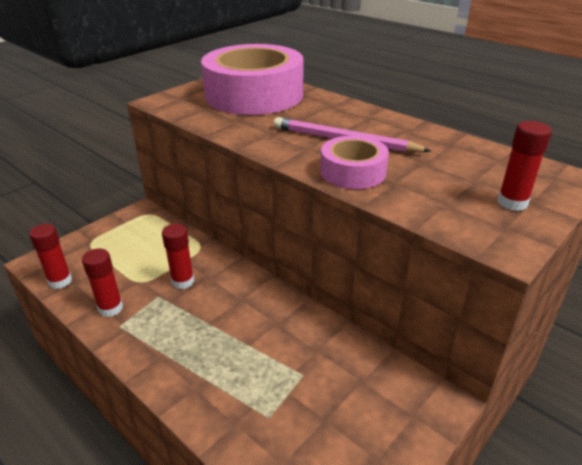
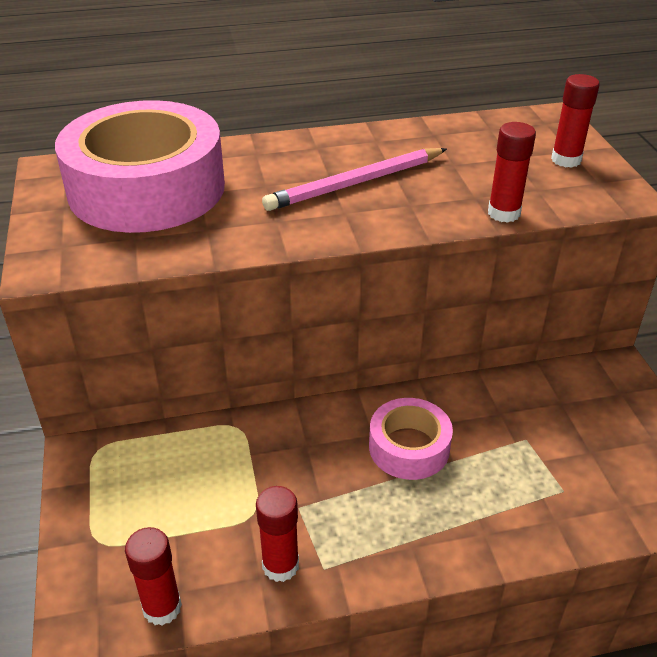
camera: 55 degrees left, 5 degrees up
(183, 281) = (292, 472): red glue stick -> red glue stick (504, 213)
(353, 172) = (430, 208): pink tape -> pink tape (409, 447)

